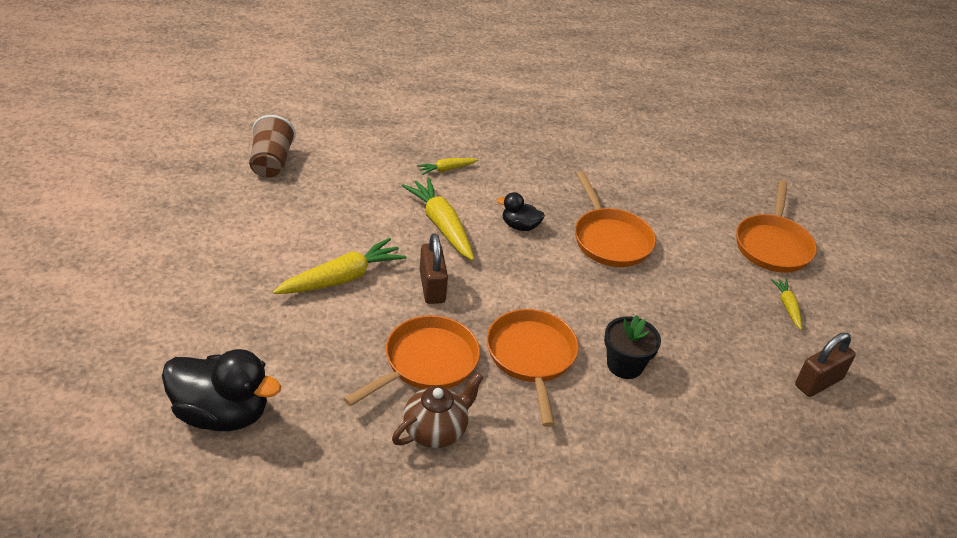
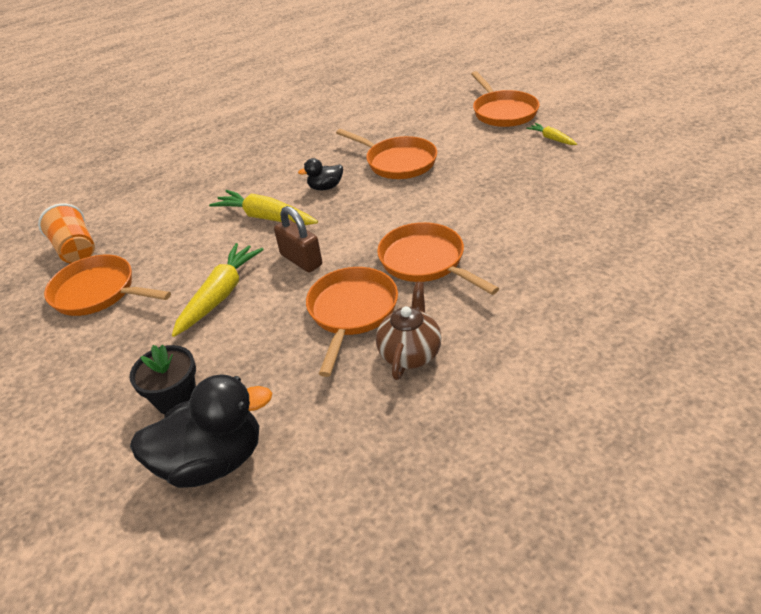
camera: 25 degrees left, 0 degrees up
(257, 215) = (99, 292): none -> orange pan
(271, 163) = (76, 250): brown cup -> orange cup
(446, 169) = (232, 182): yellow carrot -> none
(625, 365) = (493, 228): black flower pot -> black flower pot (176, 399)
(818, 382) = (619, 168): brown padlock -> none

